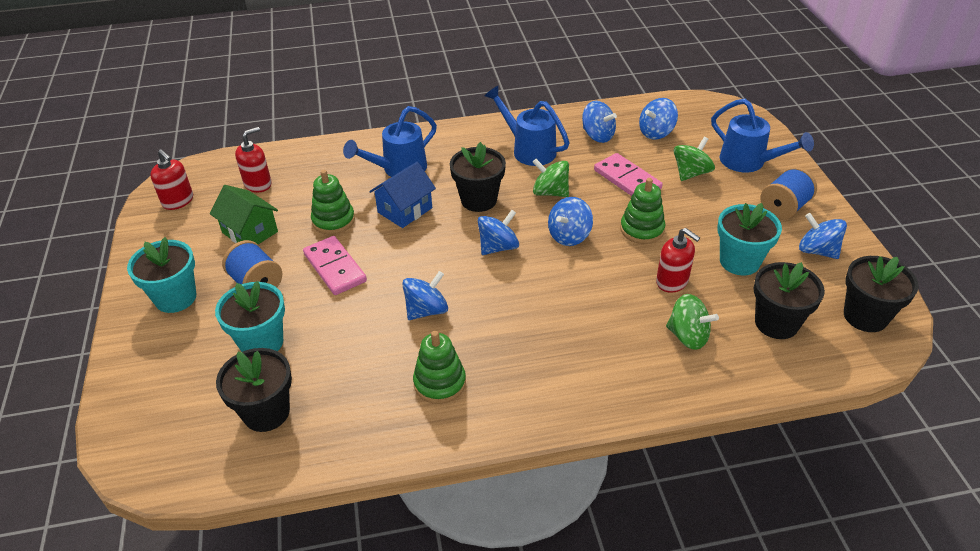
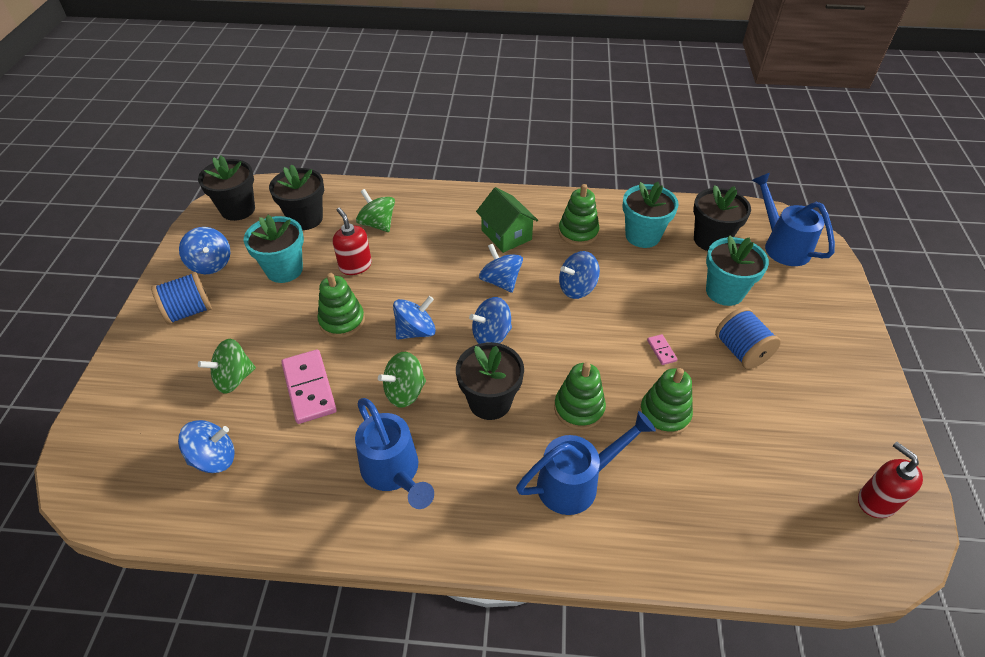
camera: 165 degrees left, 5 degrees up
(175, 298) = (822, 354): turquoise flower pot -> turquoise flower pot (642, 236)
(250, 232) = (763, 421): green house -> green house (506, 235)
(258, 184) = (771, 506): red soap dispenser -> none
(335, 268) = (661, 350): pink domino -> pink domino, size x0.45
(405, 210) = (579, 408): blue house -> green stacking toy
(550, 192) = (405, 392): green spinning top -> green spinning top turned 105 degrees clockwise
(597, 135) = (290, 474): blue spinning top -> blue spinning top (500, 281)
(748, 162) = (159, 377): blue watering can -> blue watering can (782, 245)

